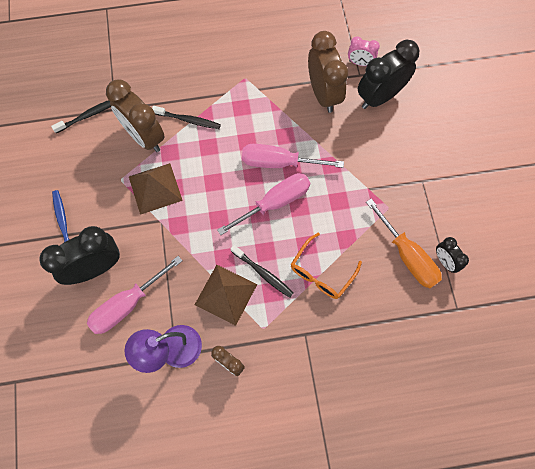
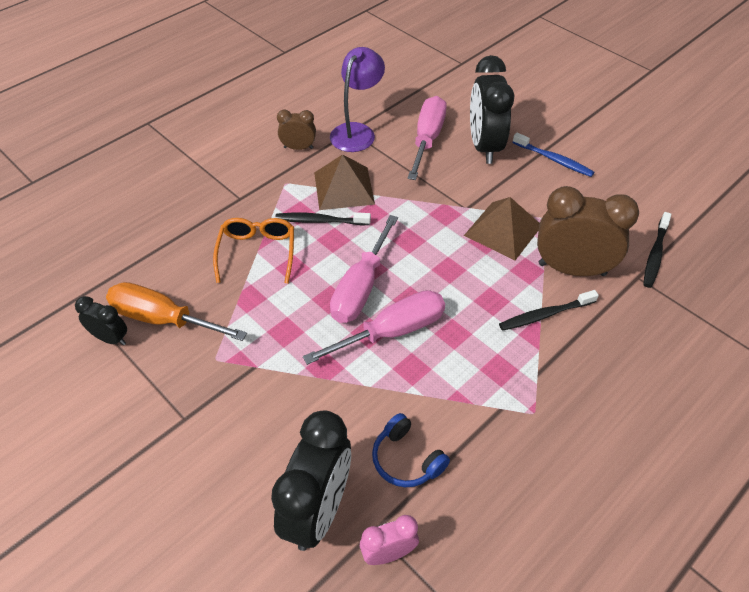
camera: 145 degrees right, 20 degrees down
(95, 268) = (484, 146): black clock -> black clock turned 150 degrees clockwise
(323, 94) = (406, 459): brown clock -> blue headphones

